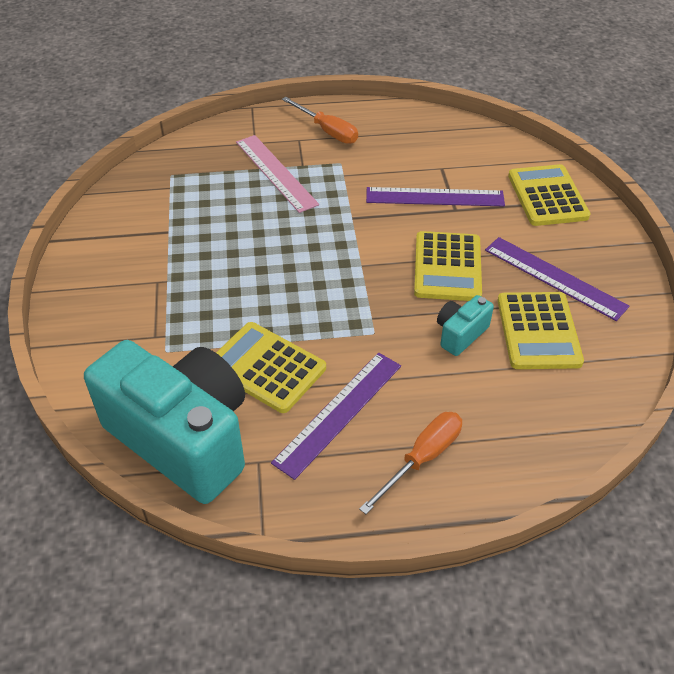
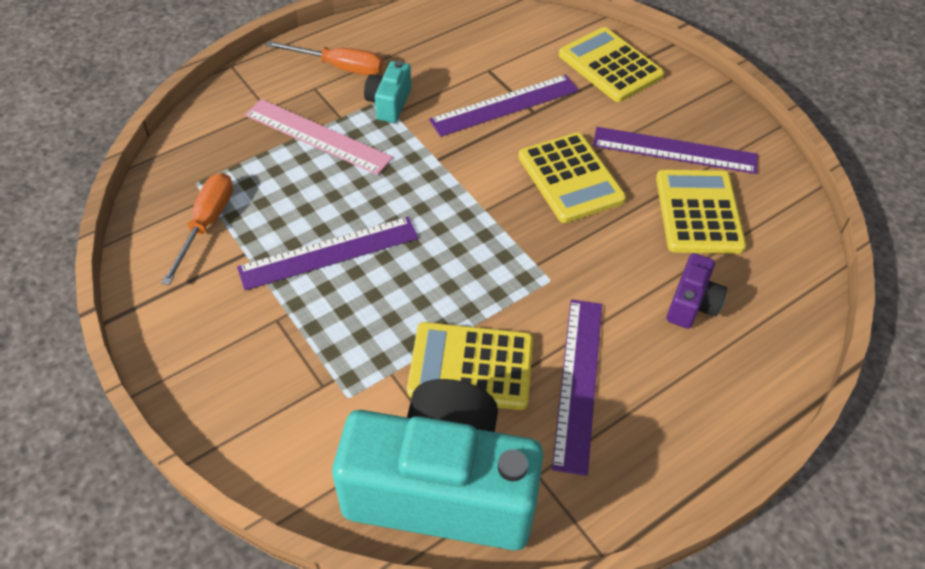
camera: 30 degrees left, 5 degrees up
(225, 252) = (329, 253): none -> purple ruler
(422, 458) = (688, 393): orange screwdriver -> orange screwdriver (207, 224)
(460, 334) = (632, 245): turquoise camera -> turquoise camera (389, 103)
(477, 396) = (692, 304): none -> purple camera
(538, 331) = (698, 212): yellow calculator -> yellow calculator turned 150 degrees counterclockwise

